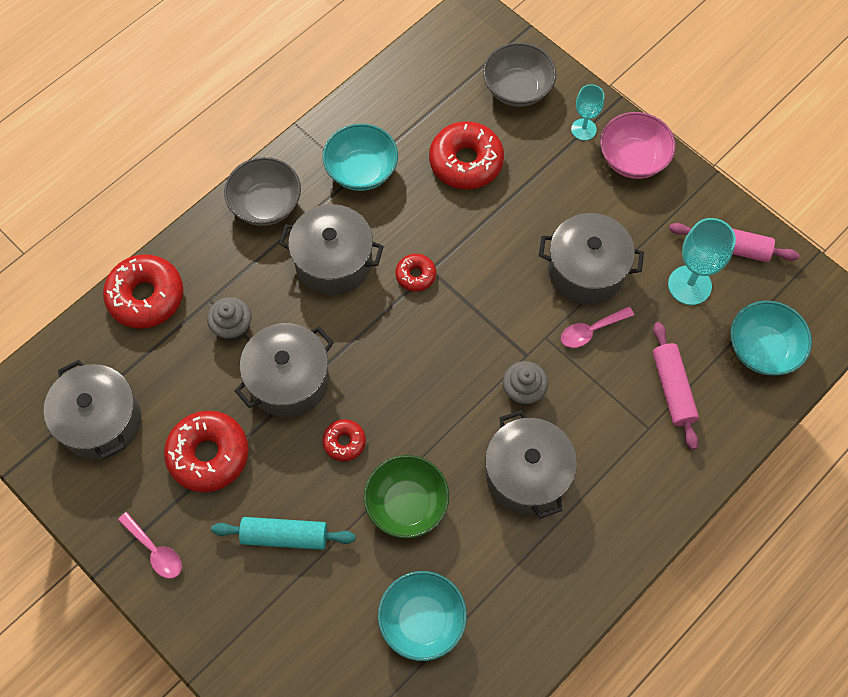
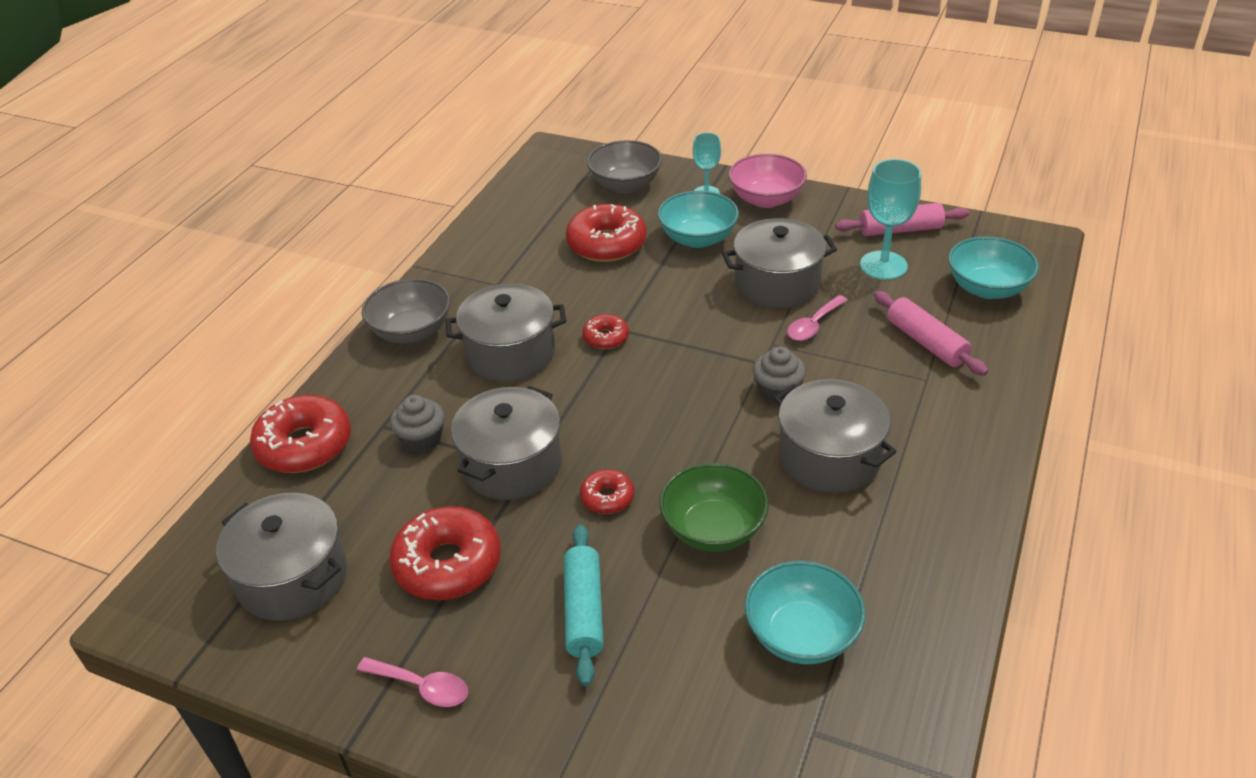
camera: 20 degrees left, 25 degrees down
(284, 536) = (584, 611): turquoise rolling pin -> turquoise rolling pin turned 75 degrees counterclockwise
(361, 170) = (502, 279): turquoise bowl -> turquoise bowl (698, 238)

